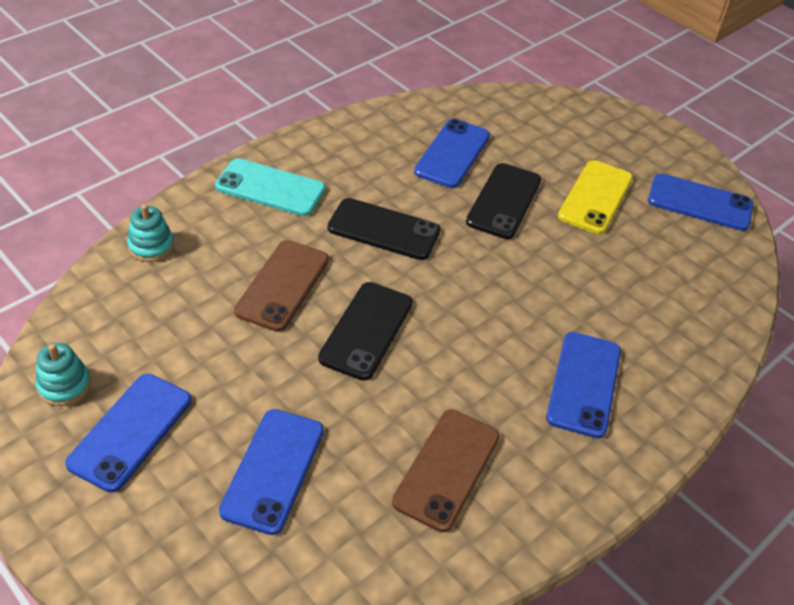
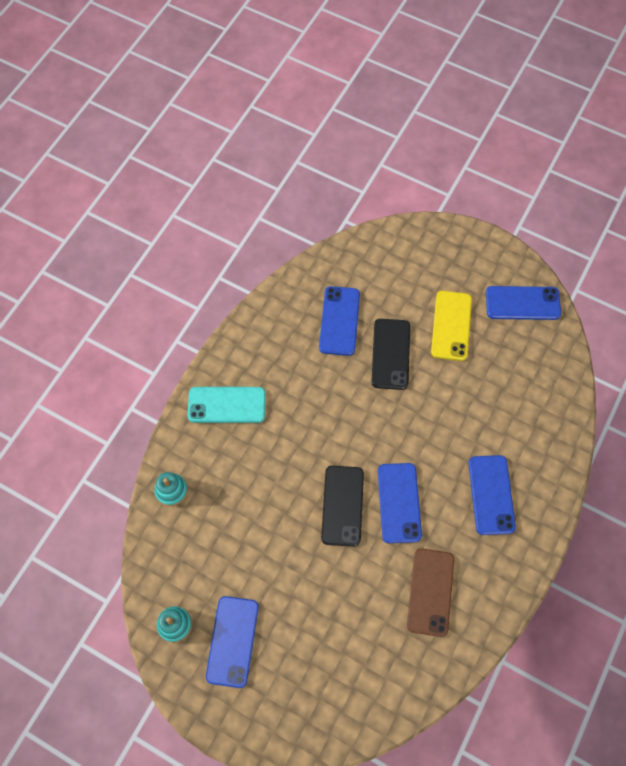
camera: 15 degrees left, 20 degrees up
(273, 470) = (330, 634): blue phone -> blue phone (399, 503)
(282, 285) = (273, 489): brown phone -> none
(384, 229) = (319, 413): black phone -> none

